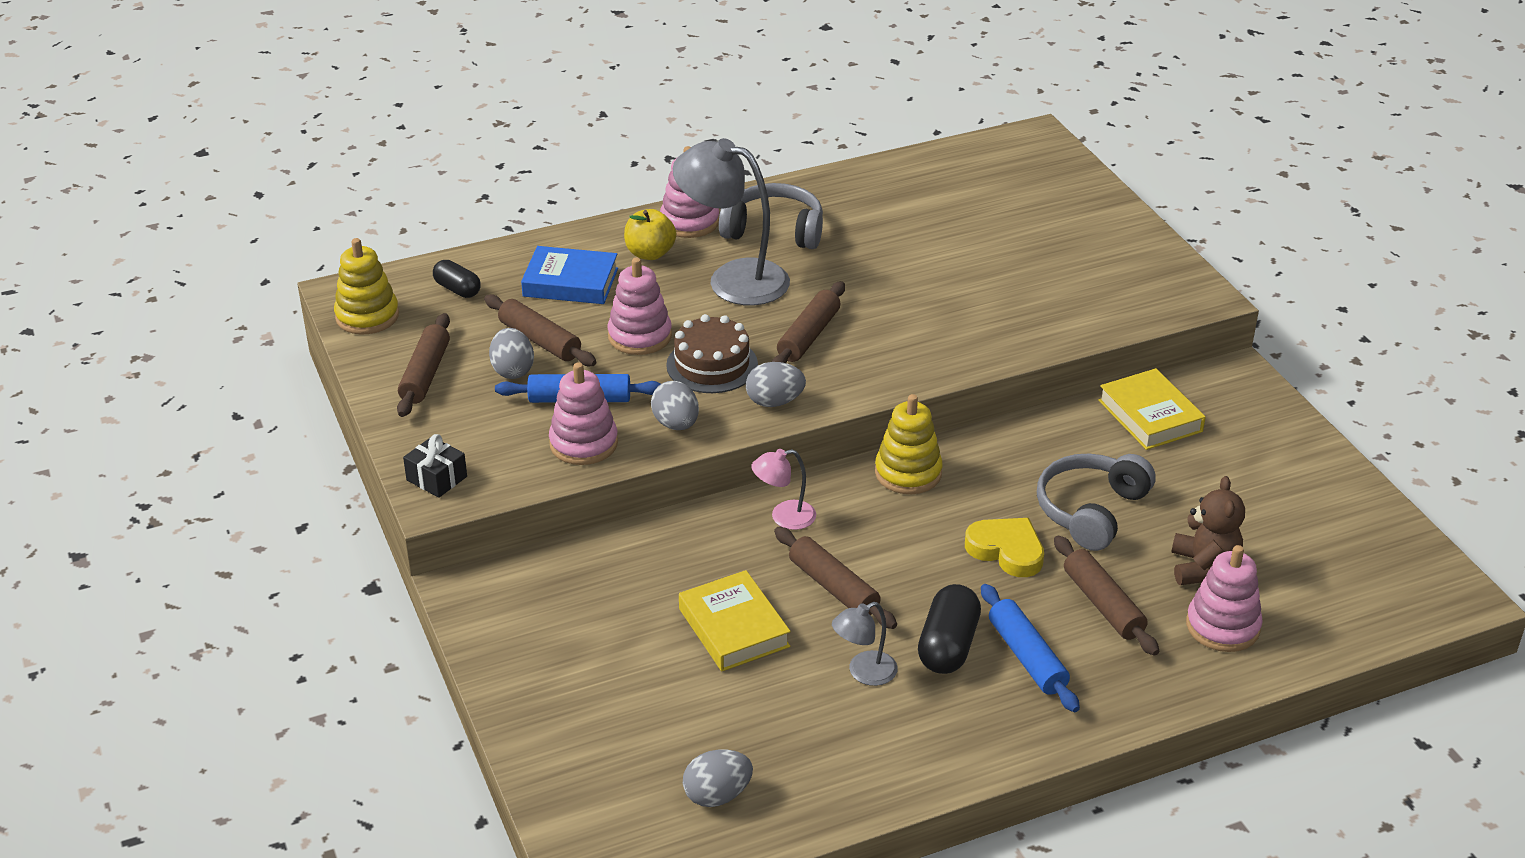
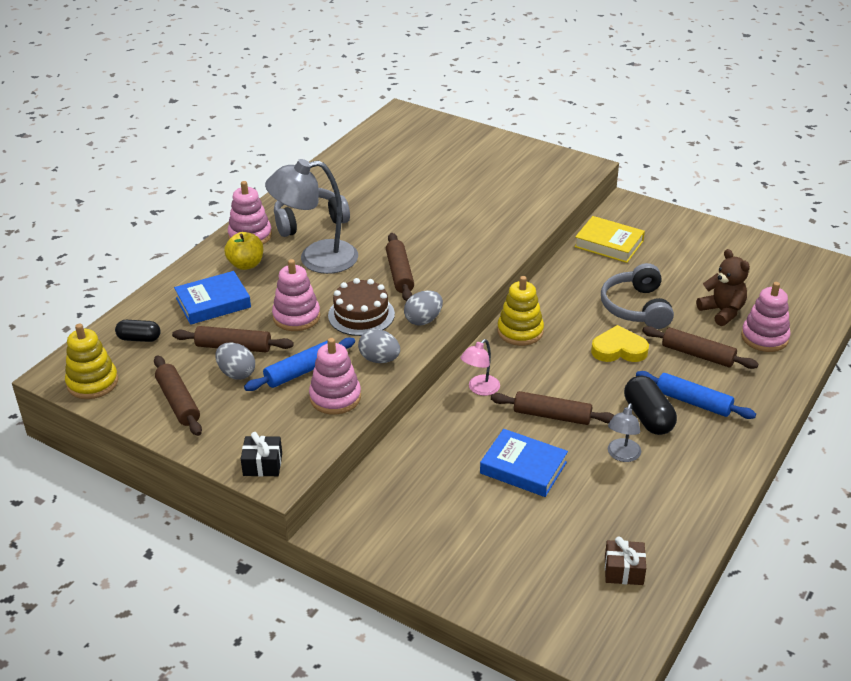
camera: 35 degrees left, 0 degrees up
(717, 795) = (623, 570): grey egg -> brown gift
(734, 627) = (523, 467): yellow book -> blue book

